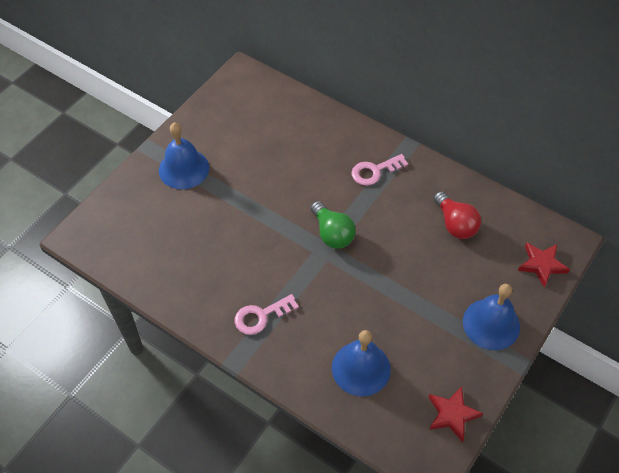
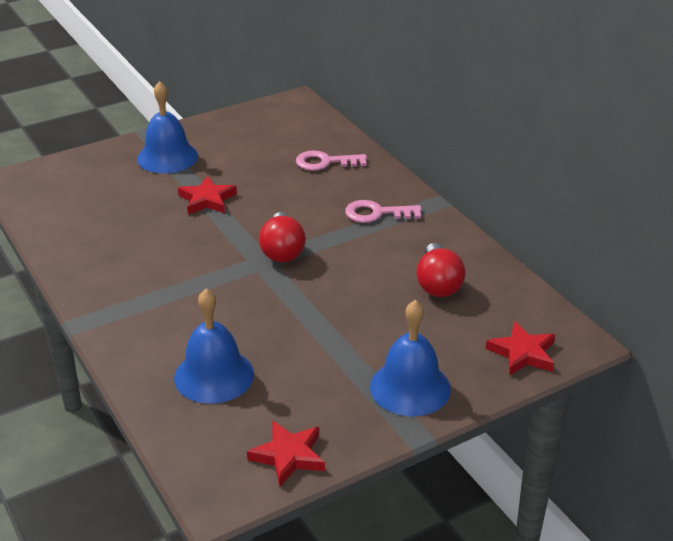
camera: 25 degrees right, 20 degrees down
(244, 203) = (207, 199): none -> red star
(261, 316) = (141, 295): pink key -> pink key (325, 162)
(332, 233) = (282, 251): green light bulb -> red light bulb

